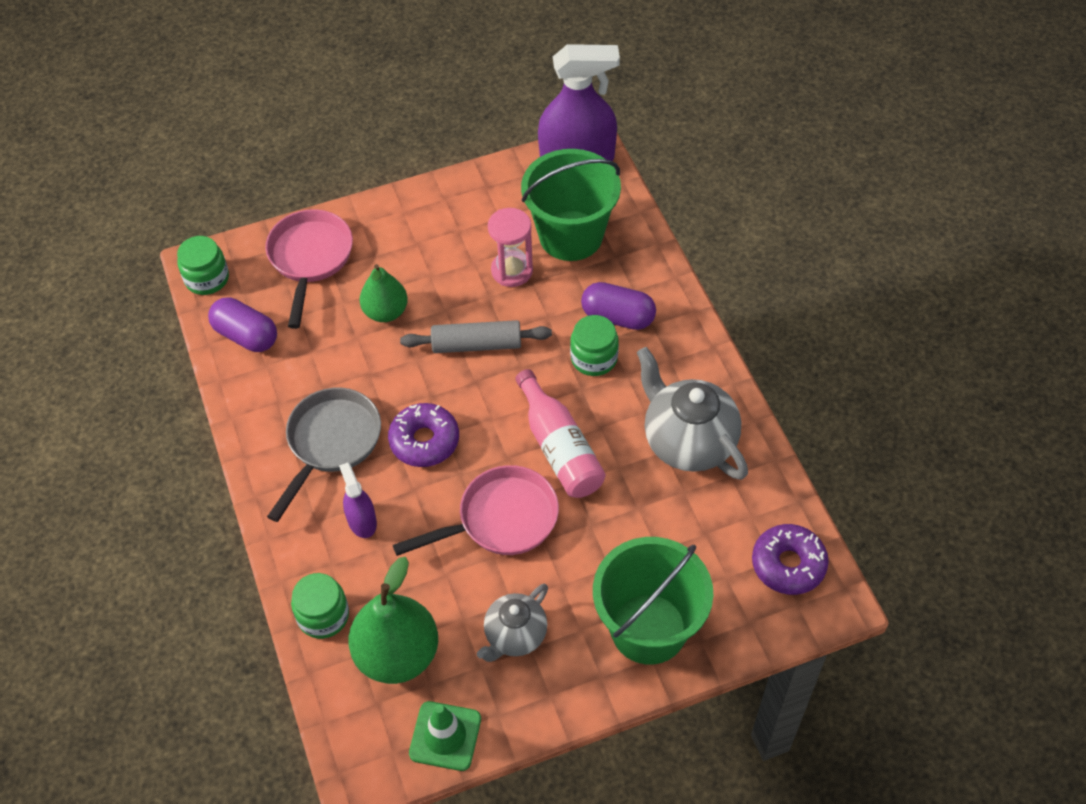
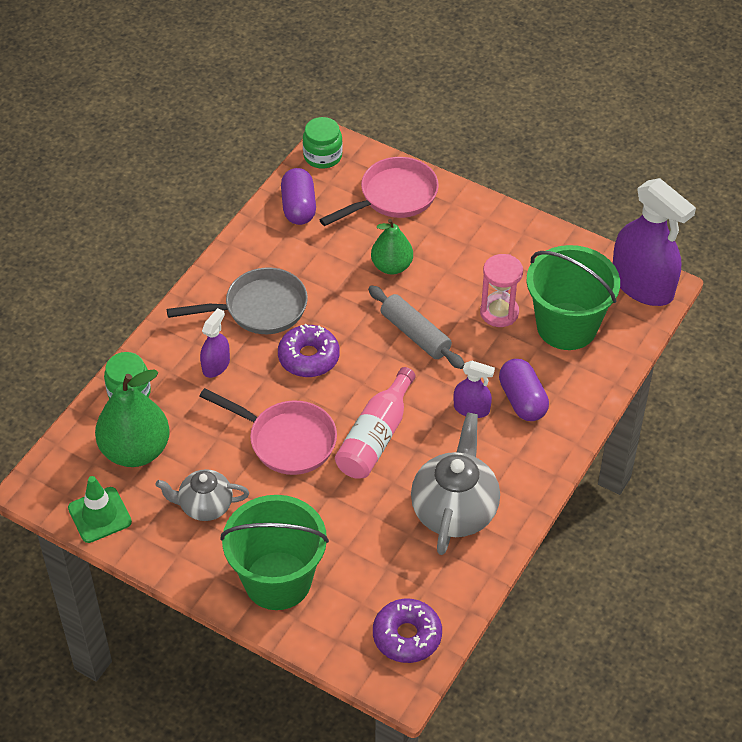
camera: 50 degrees right, 5 degrees down
(594, 358) = (471, 409): green jar -> purple spray bottle

